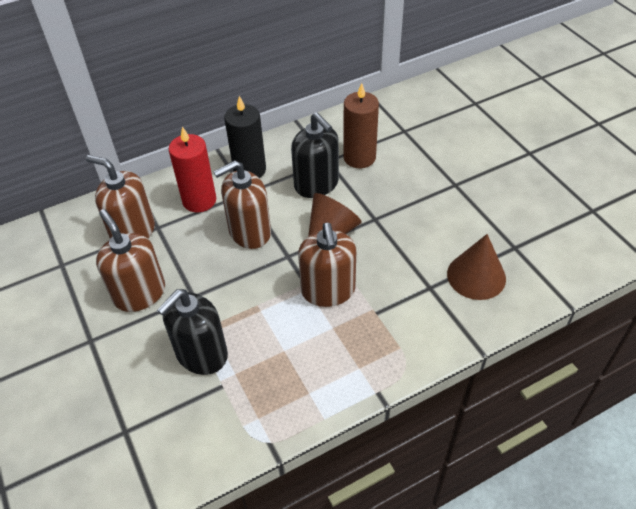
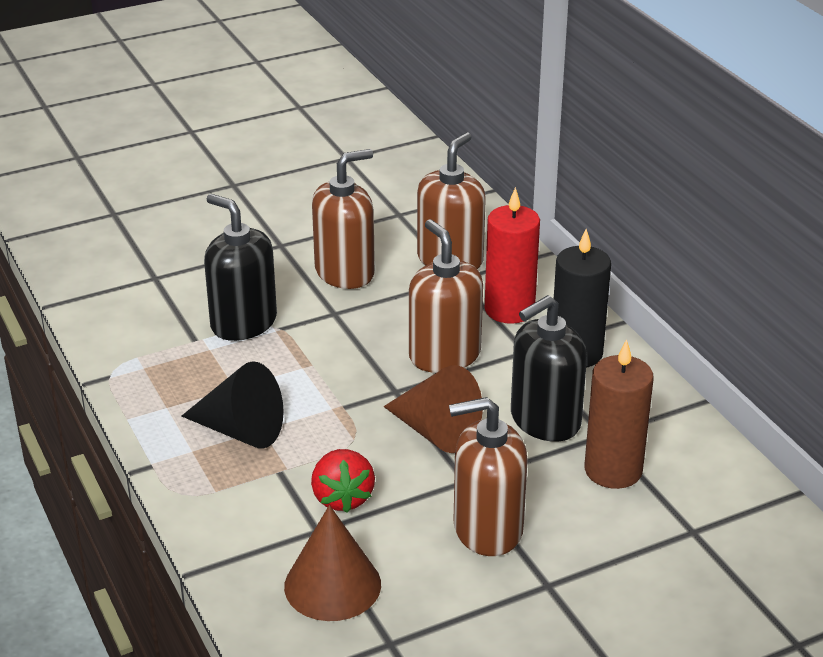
camera: 90 degrees right, 15 degrees down
(328, 290) = (326, 427): brown soap dispenser -> brown soap dispenser (487, 529)
(335, 340) = (241, 430): none -> black cone
(398, 277) = (342, 498): none -> red strawberry

